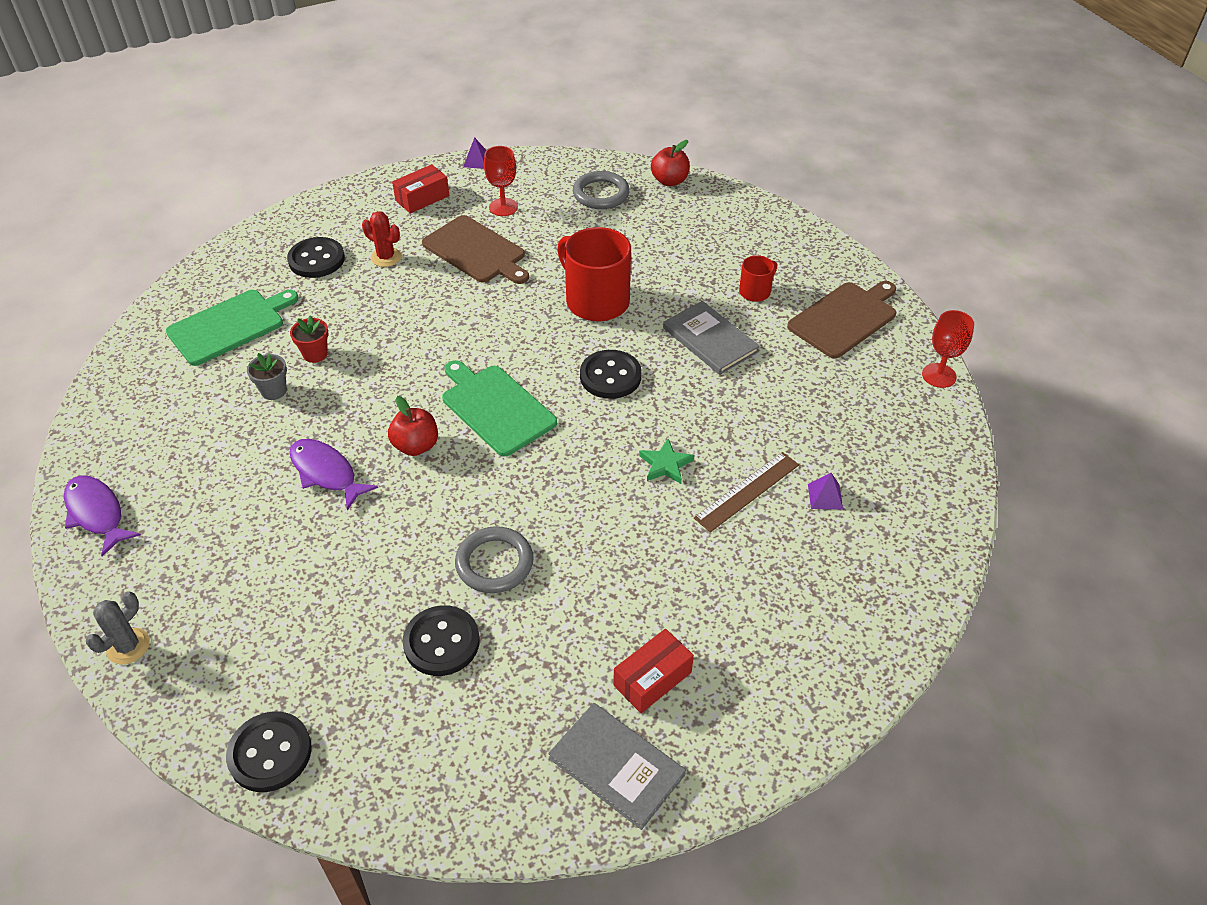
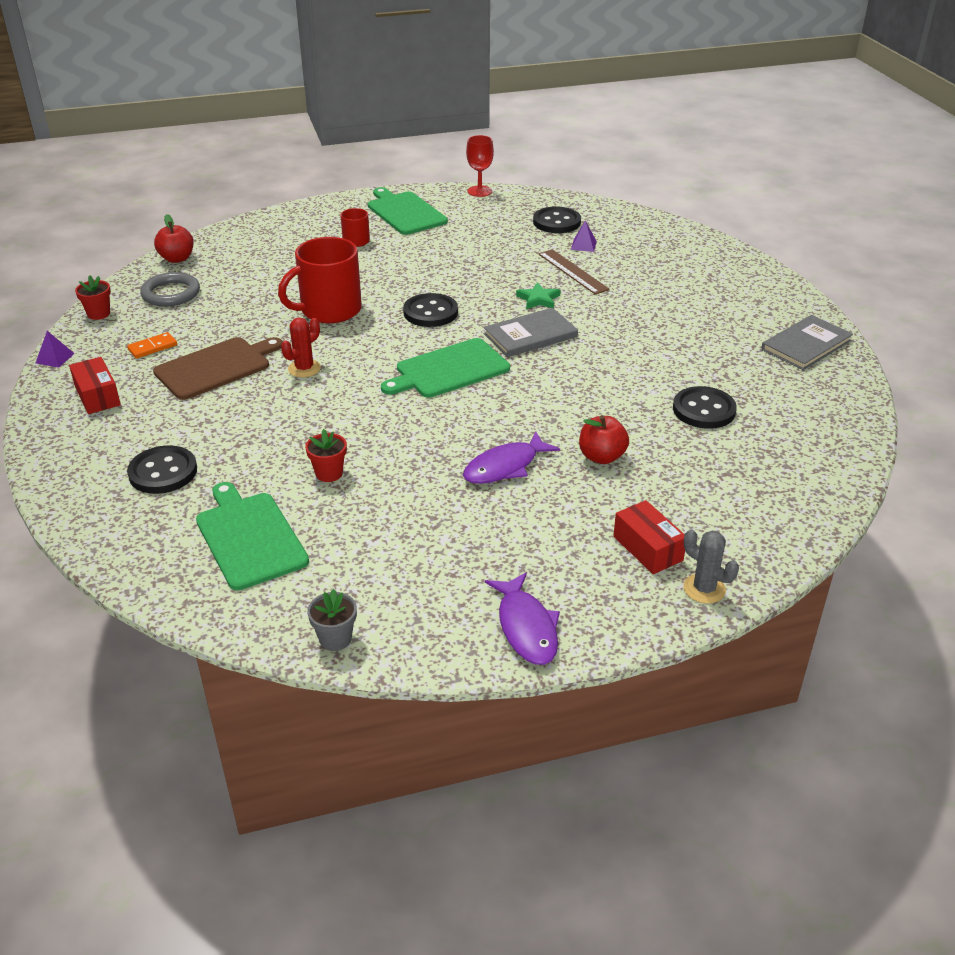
camera: 80 degrees left, 10 degrees down
(97, 513) = (526, 627): purple fish -> purple fish turned 75 degrees counterclockwise
(270, 753) = (811, 497): black button -> black button (556, 222)
(274, 391) = (376, 501): grey flower pot -> grey flower pot (335, 639)
(386, 257) = (190, 423): red cactus -> red cactus (304, 368)
(416, 446) = (484, 414): red apple -> red apple (601, 457)
(494, 563) = (627, 381): grey ring -> none
(503, 207) = (152, 347): red goblet -> orange domino
(553, 163) = (99, 314): none -> red flower pot
(652, 679) = (736, 325): red box -> red box (648, 548)
(710, 340) = (405, 266): grey book -> grey book (530, 335)
(845, 318) = (405, 212): brown cutting board -> green cutting board

